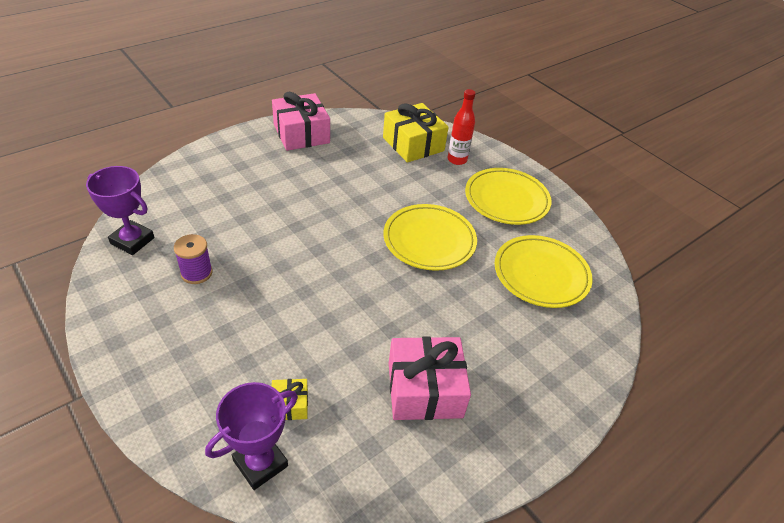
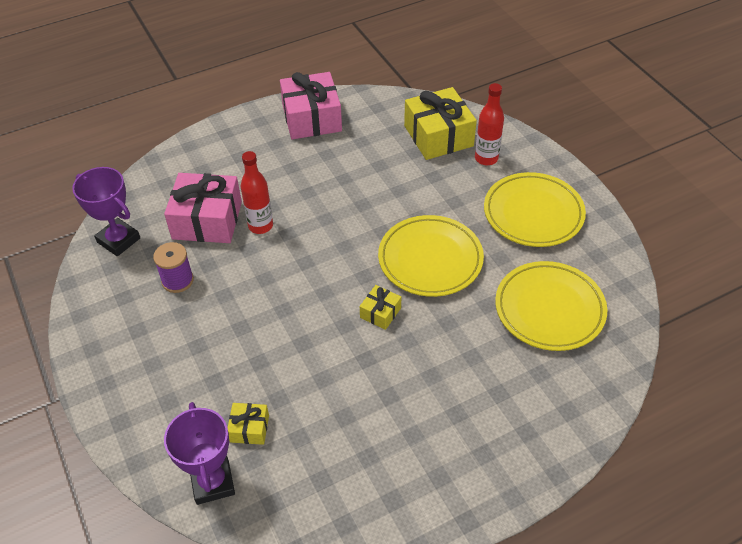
camera: 15 degrees right, 5 degrees up
(260, 463) = (212, 482): purple trophy -> purple trophy turned 75 degrees counterclockwise
(270, 221) = (260, 226): none -> red bottle
(395, 288) = (380, 313): none -> yellow gift
(424, 389) = (388, 427): pink gift -> pink gift (207, 220)

